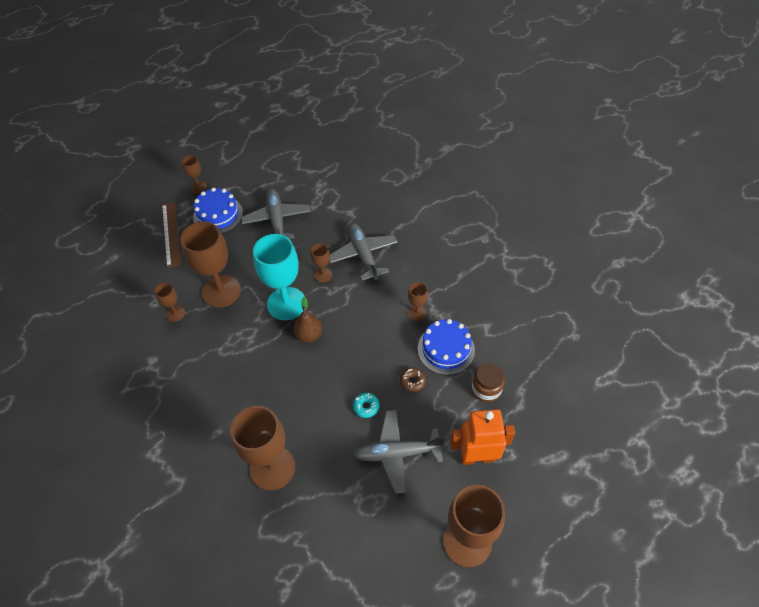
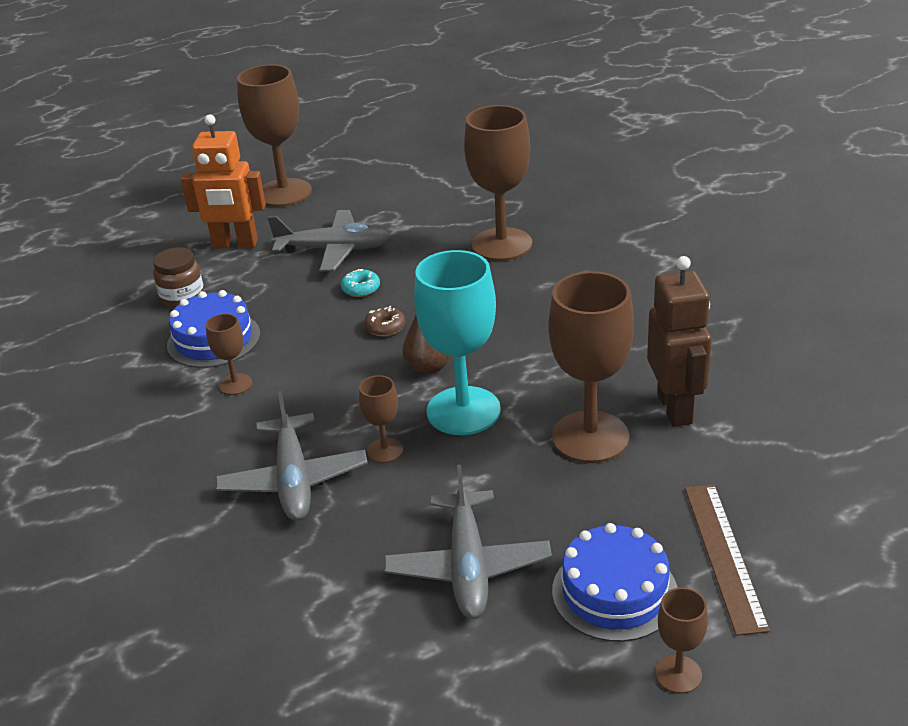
camera: 170 degrees left, 20 degrees down
(175, 313) = (675, 408): brown goblet -> brown robot
(412, 381) = (283, 309): brown donut -> brown donut (385, 327)

